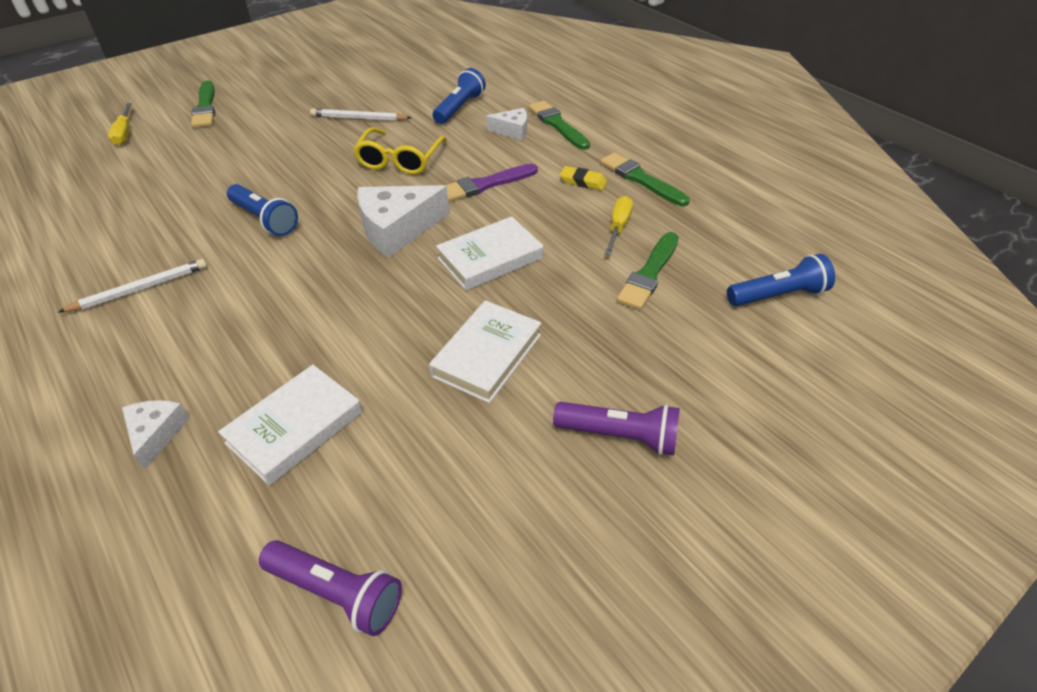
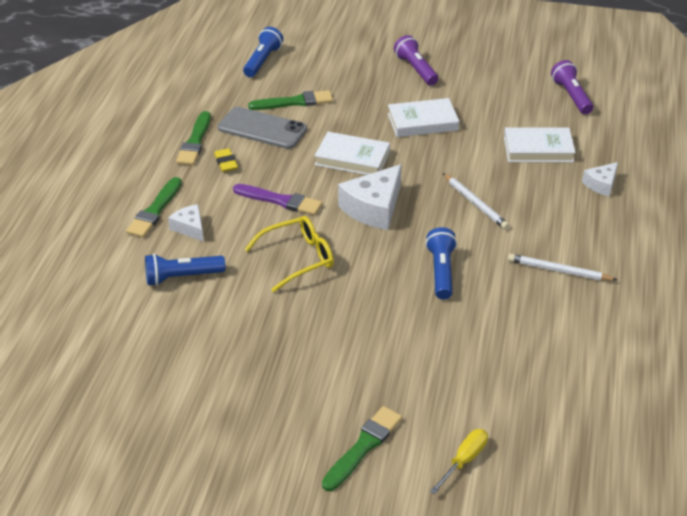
camera: 130 degrees left, 5 degrees down
(359, 118) = (265, 324): white pencil -> white pencil (475, 203)
(397, 229) = (374, 208): white cheese -> white cheese turned 105 degrees clockwise
(618, 227) = (262, 129): yellow screwdriver -> grey phone
(778, 295) = (263, 61): blue flashlight -> blue flashlight turned 75 degrees clockwise

